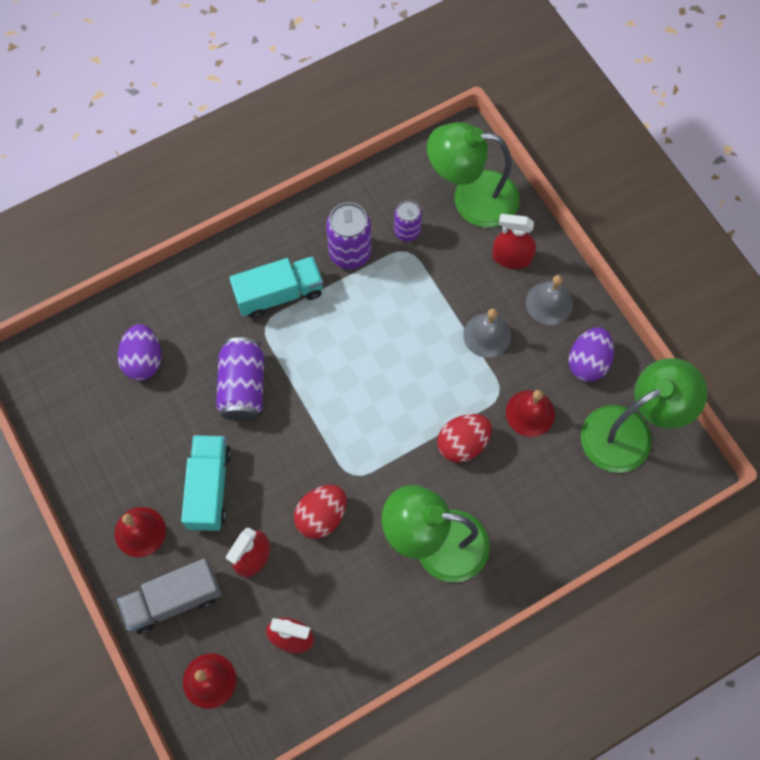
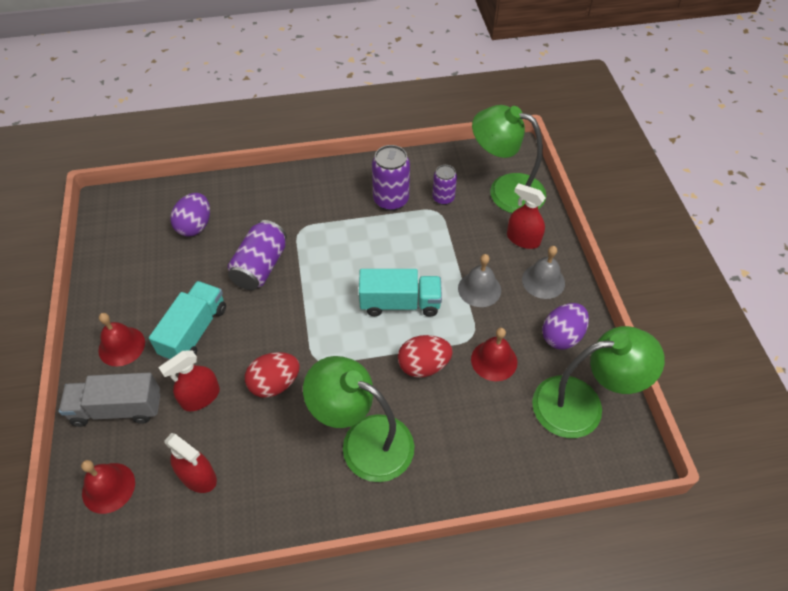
camera: 20 degrees right, 15 degrees down
(279, 294) = (322, 212): turquoise truck -> turquoise truck (400, 303)

